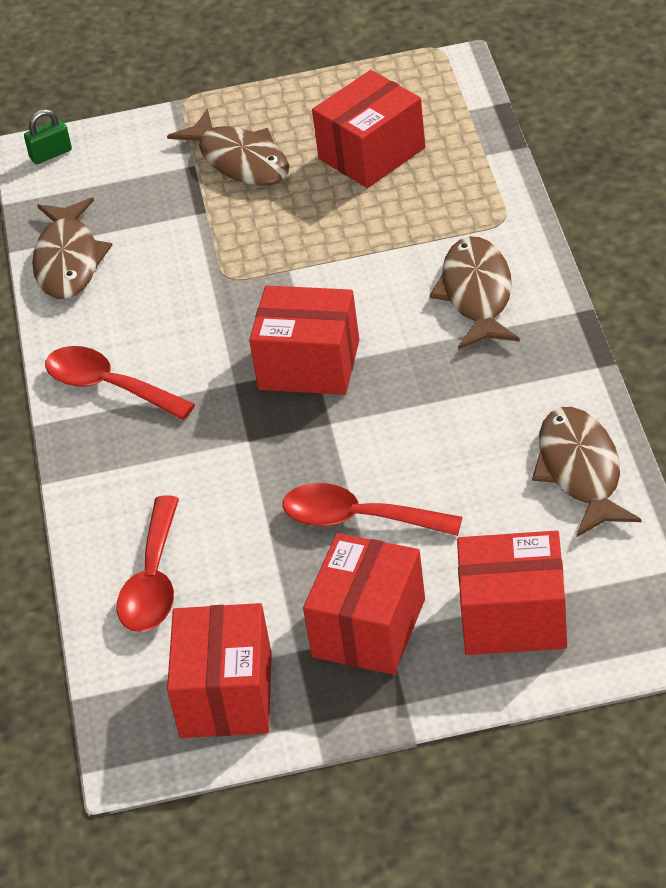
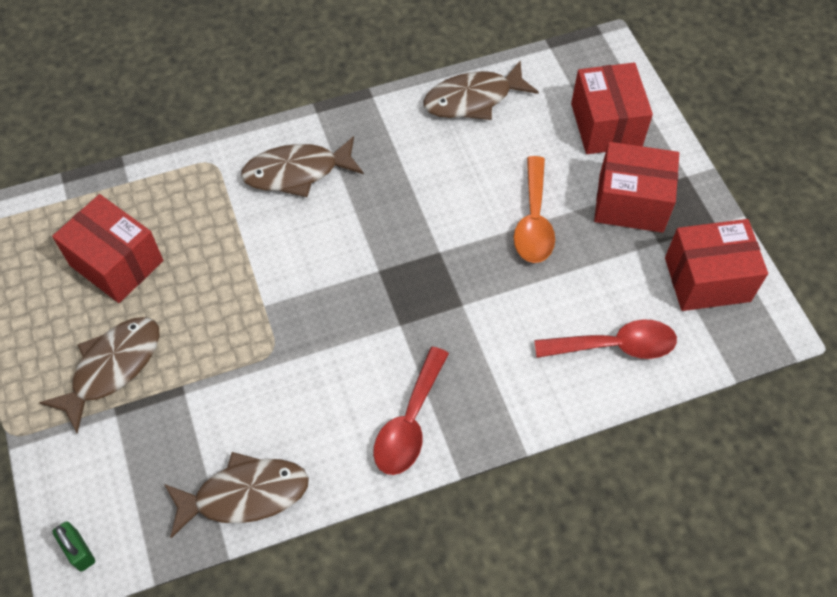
camera: 105 degrees left, 15 degrees up
(309, 365) = (377, 274): red box -> none
(358, 518) = (533, 221): red spoon -> orange spoon

